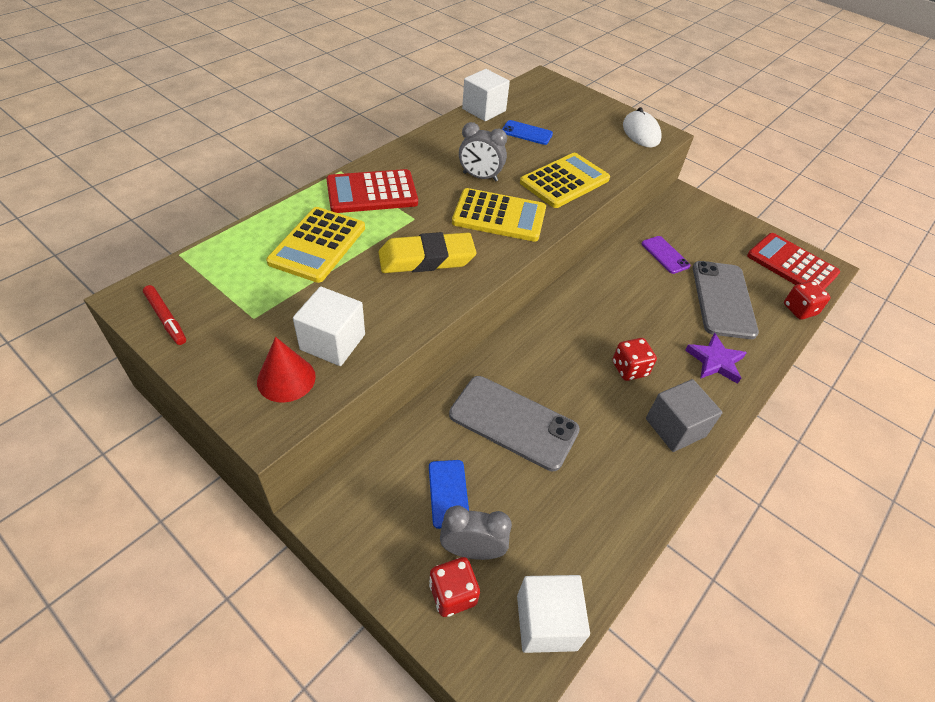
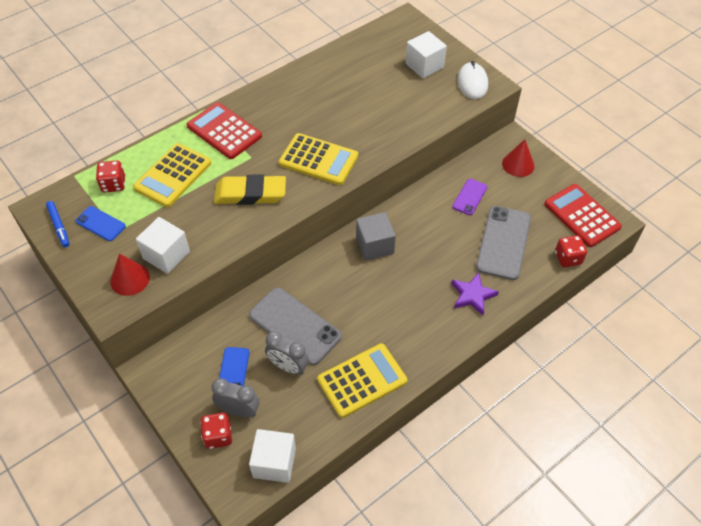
camera: 15 degrees right, 5 degrees up
(166, 319) = (59, 226): red marker -> blue marker
(372, 192) = (224, 131): red calculator -> red calculator turned 45 degrees clockwise
(480, 177) = (315, 121): grey clock -> grey clock (288, 366)
(484, 110) = (339, 52): white cube -> white cube (424, 66)
(527, 133) = (369, 78): blue phone -> blue phone (100, 224)
(564, 181) = (384, 130): yellow calculator -> yellow calculator (362, 380)
(629, 369) = (399, 294): red dice -> red dice (113, 184)
(665, 255) = (469, 197): purple phone -> purple phone turned 45 degrees clockwise
(675, 427) = (417, 344): grey cube -> grey cube (375, 245)
(701, 219) = (518, 164): none -> red cone

